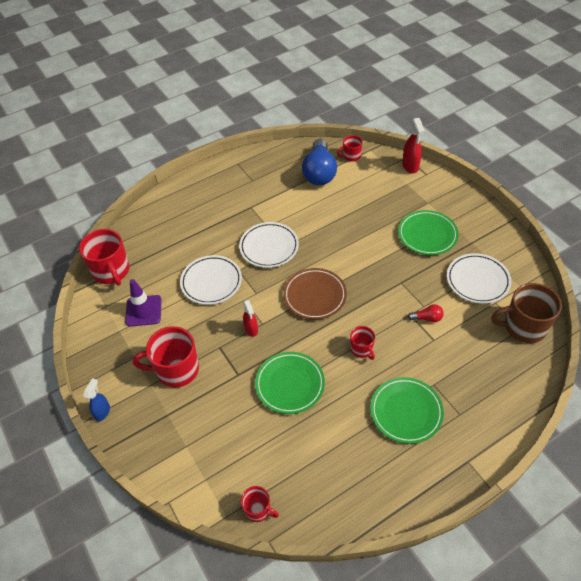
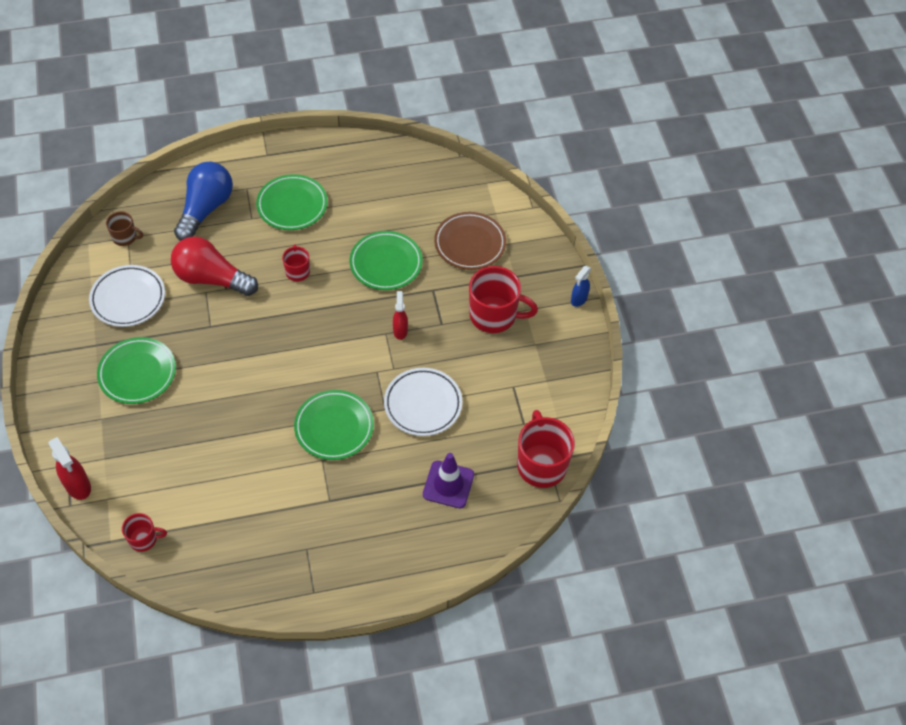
camera: 165 degrees left, 5 degrees up
(143, 311) = (513, 395): purple traffic cone -> purple traffic cone (448, 484)
(258, 510) = (458, 178): red mug -> none
(269, 247) = (334, 427): white plate -> green plate
(315, 296) = (313, 344): brown plate -> brown plate (470, 244)
(319, 172) = (206, 525): blue light bulb -> blue light bulb (206, 209)
(410, 166) = (78, 486): red spray bottle -> red spray bottle turned 135 degrees clockwise
(427, 318) = (211, 278): red light bulb -> red light bulb, size x2.31
(523, 327) = (125, 237): brown mug -> brown mug, size x0.53

